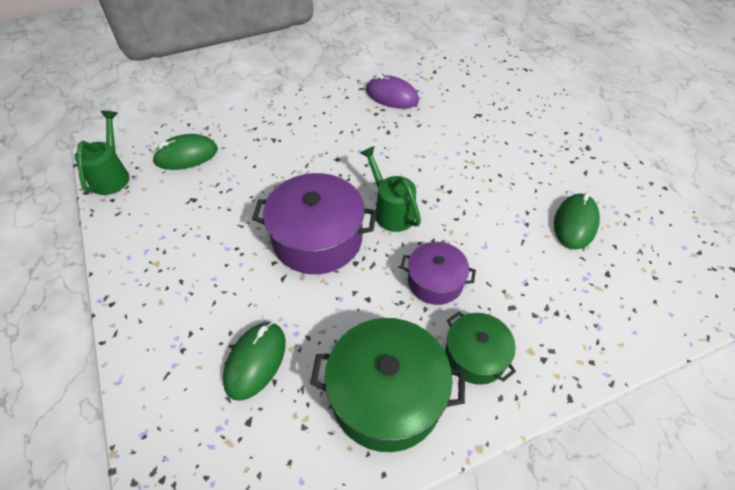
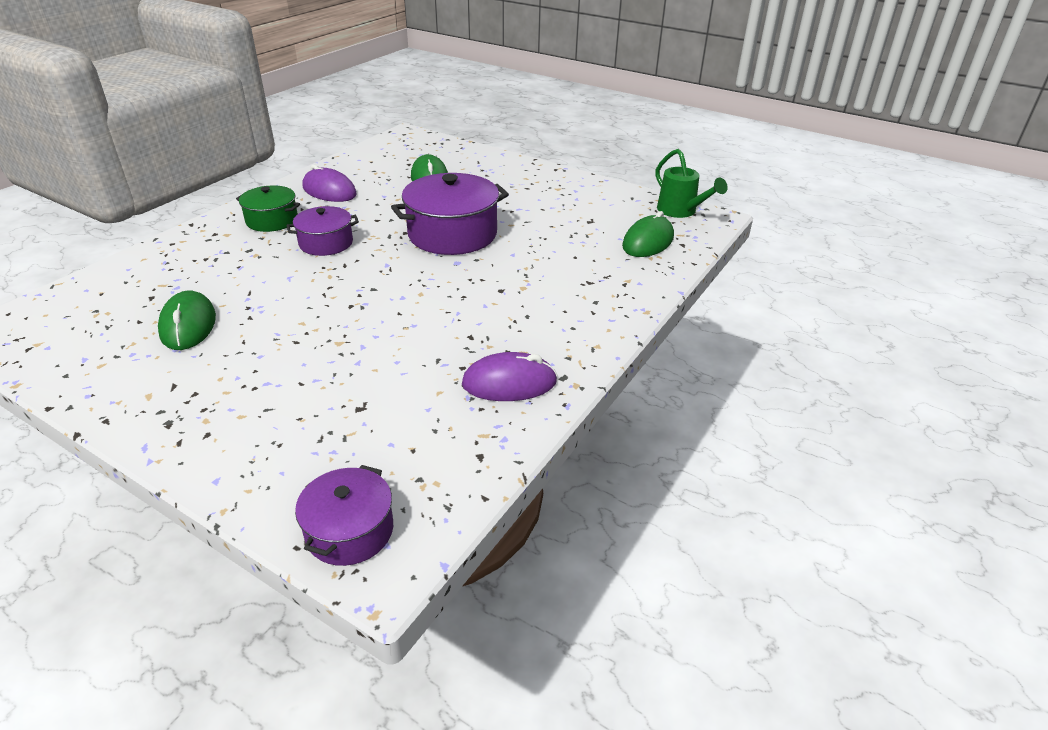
camera: 145 degrees right, 15 degrees down
(386, 395) = (329, 191): green pot -> purple mouse
(391, 211) = (402, 270): green watering can -> none
(507, 66) = (349, 531): none -> purple pot

